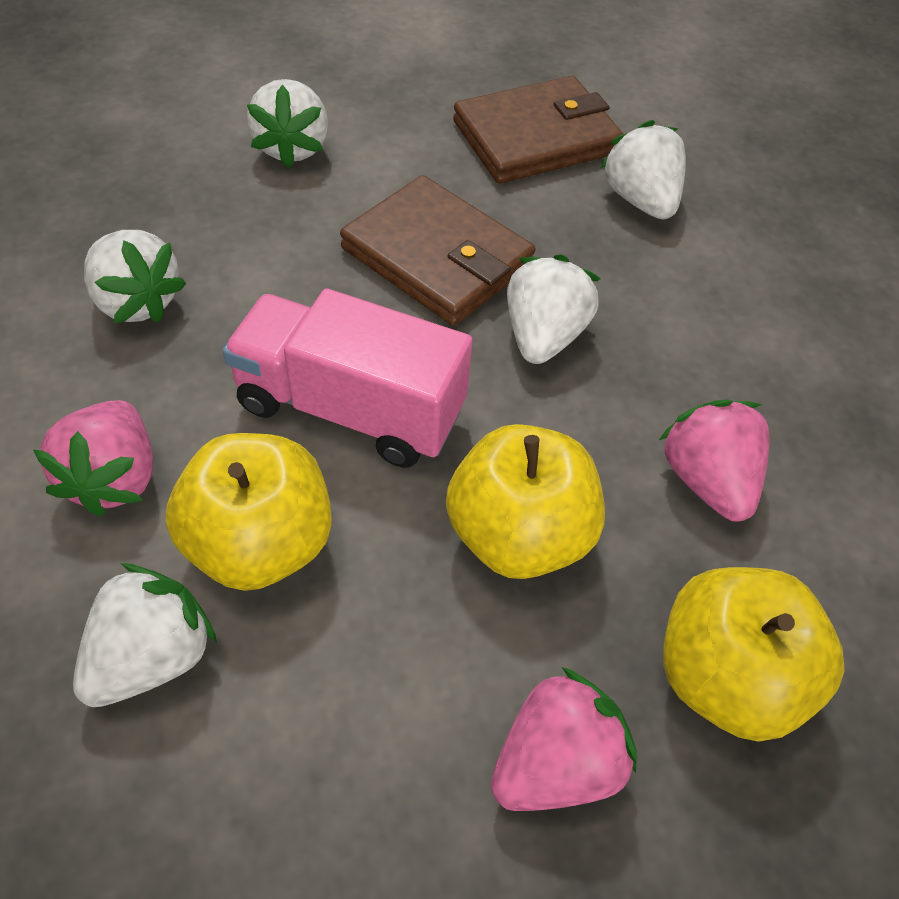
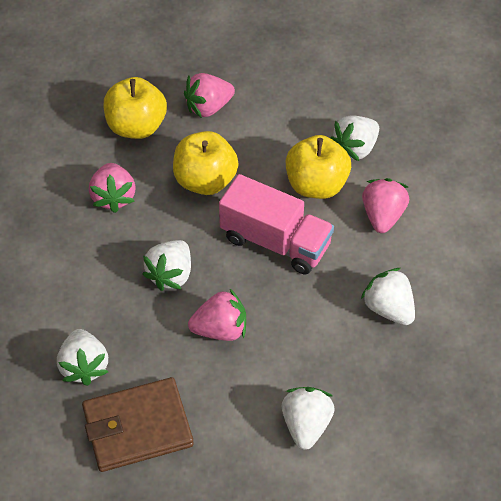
camera: 170 degrees left, 0 degrees up
(437, 257) = (220, 329): brown wallet -> pink strawberry

